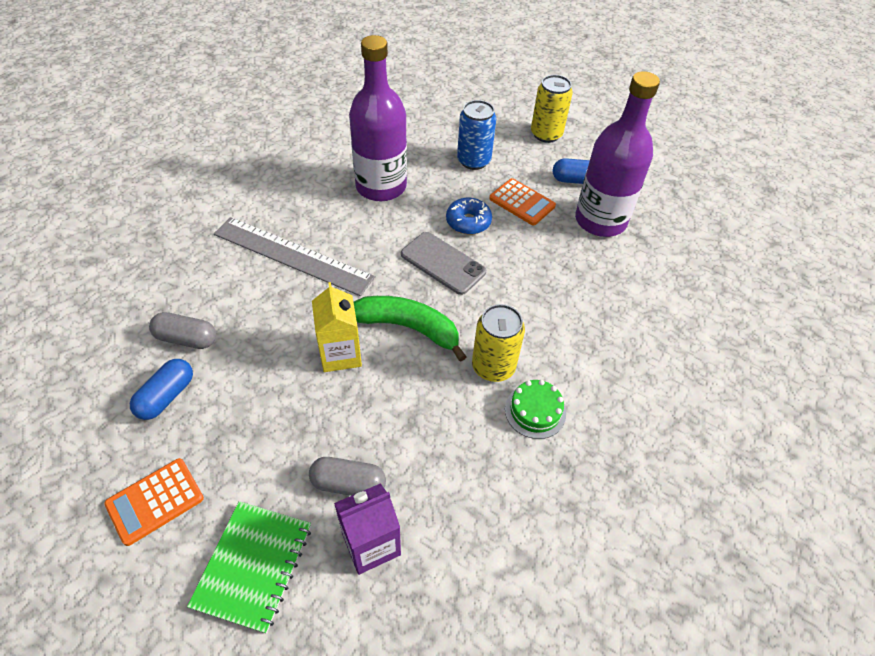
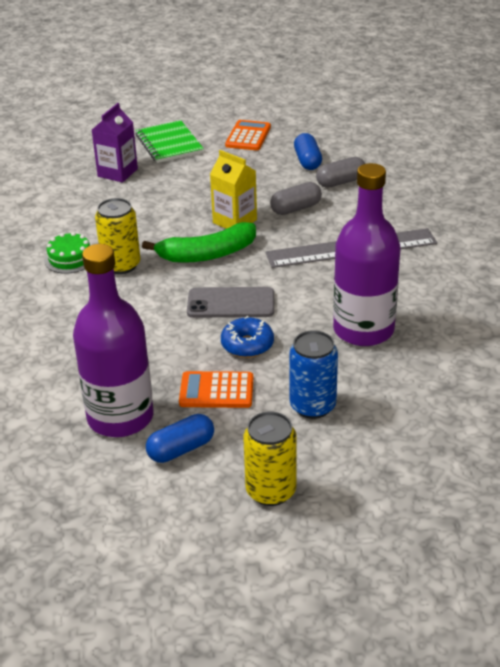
camera: 145 degrees right, 15 degrees down
(348, 484) = (155, 182): grey capsule -> grey capsule (296, 208)

